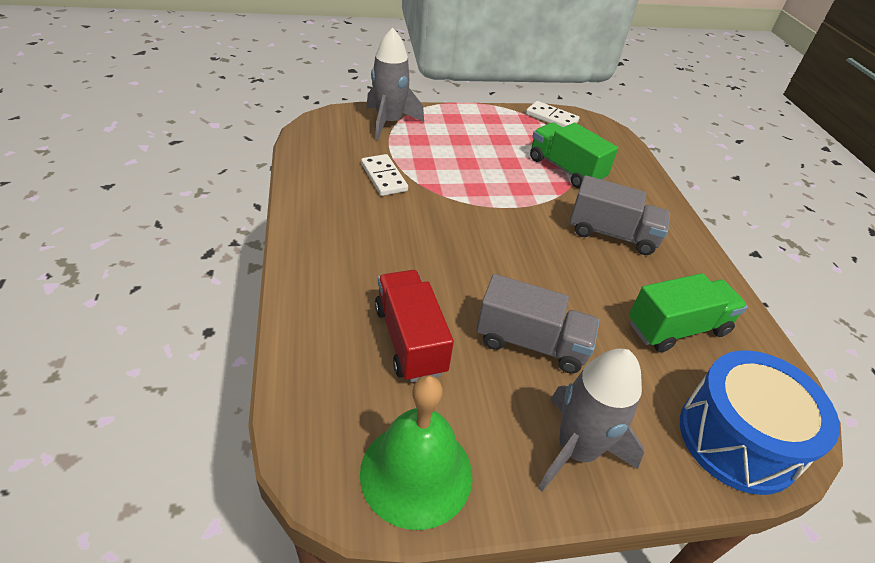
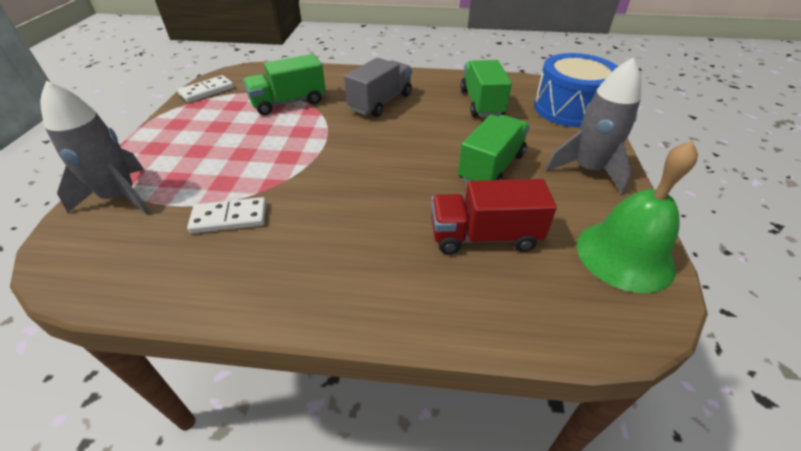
camera: 70 degrees left, 0 degrees up
(531, 343) = (491, 167): grey truck -> green truck

